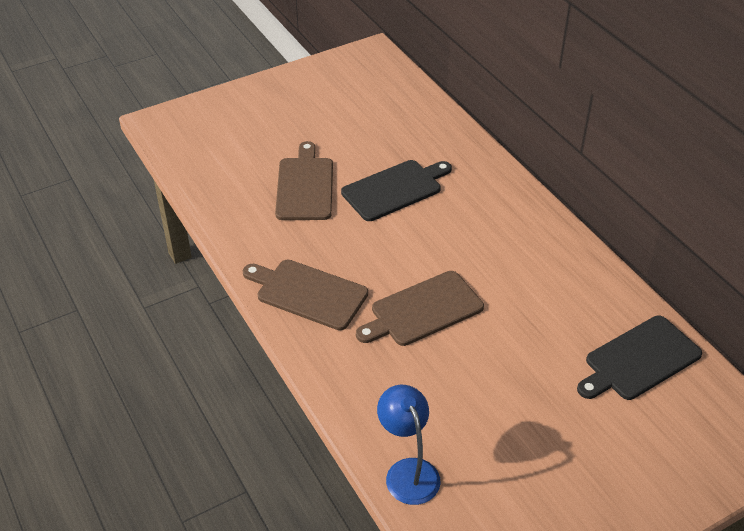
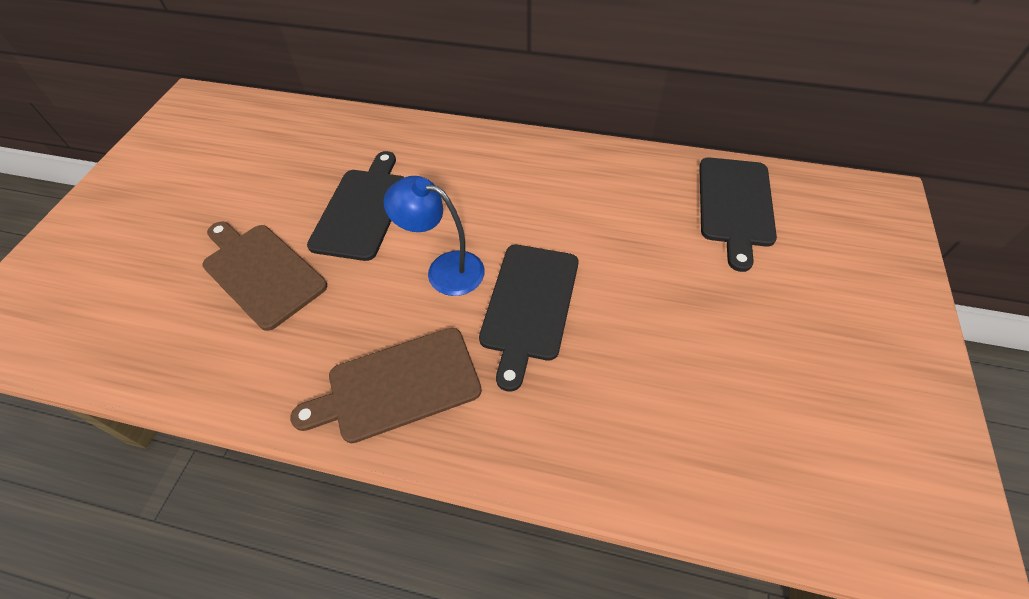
camera: 45 degrees left, 10 degrees up
(408, 471) = (725, 489): blue lamp -> blue lamp (444, 269)
(422, 310) = (529, 305): brown cutting board -> black cutting board

